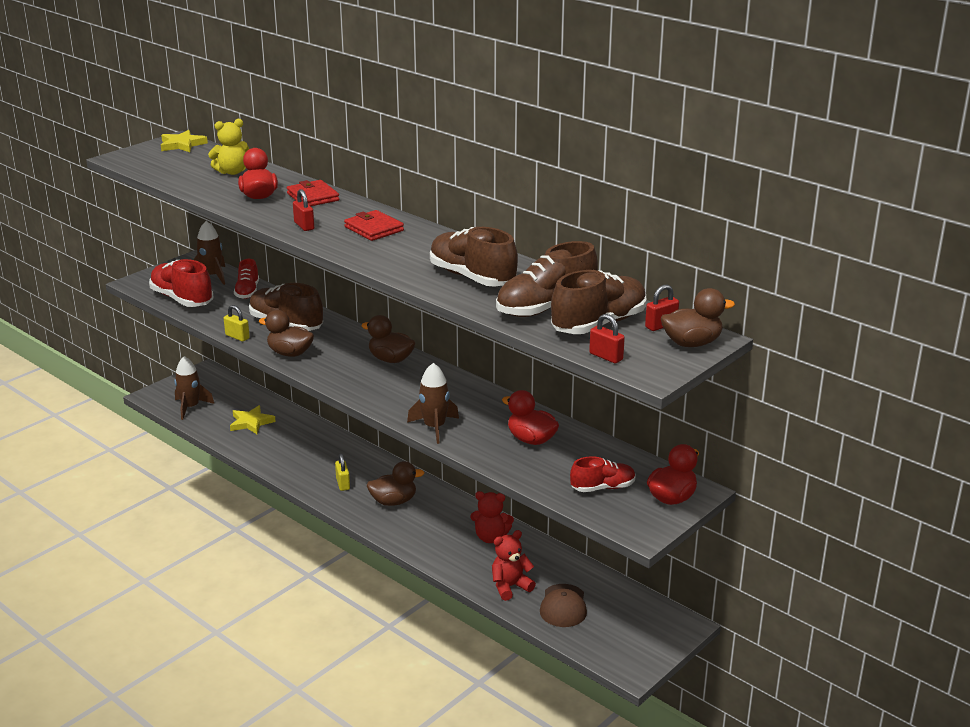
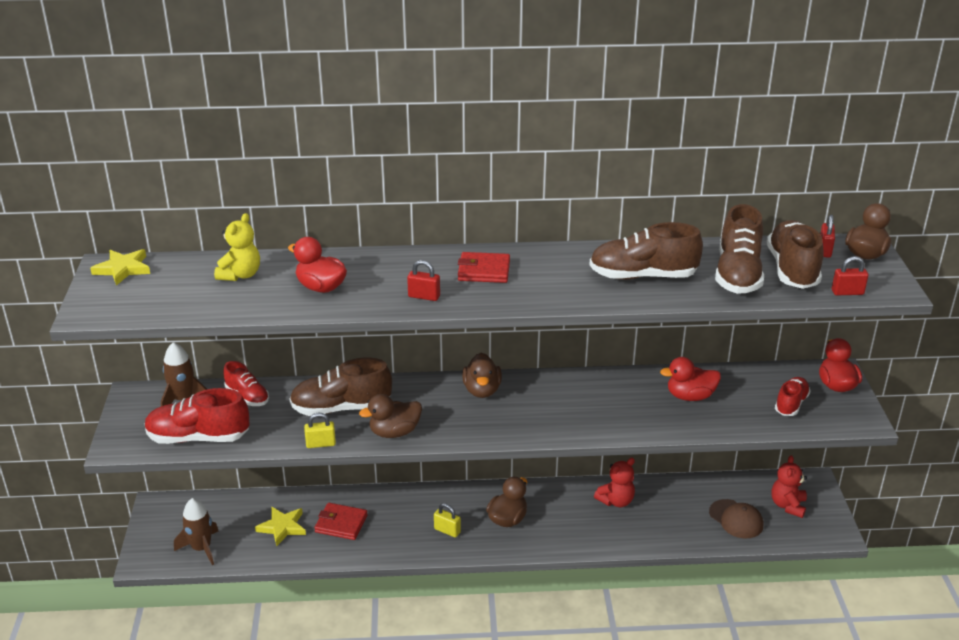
camera: 45 degrees left, 5 degrees up
(313, 197) = (369, 265): red wallet -> red wallet (341, 523)
(390, 359) = (482, 390): brown duck -> brown duck turned 75 degrees counterclockwise
(434, 427) = (615, 427): brown rocket -> none
(510, 586) = (685, 529): red teddy bear -> red teddy bear (787, 505)

